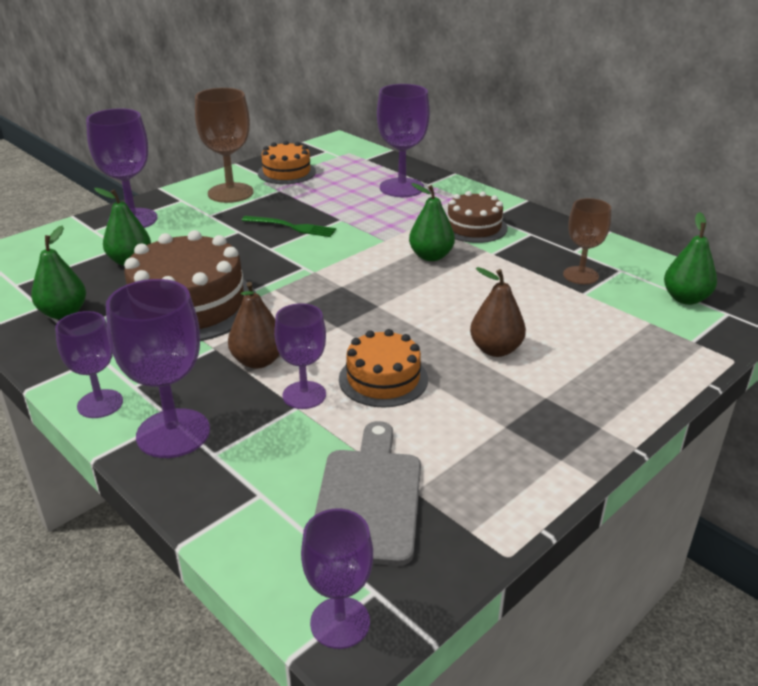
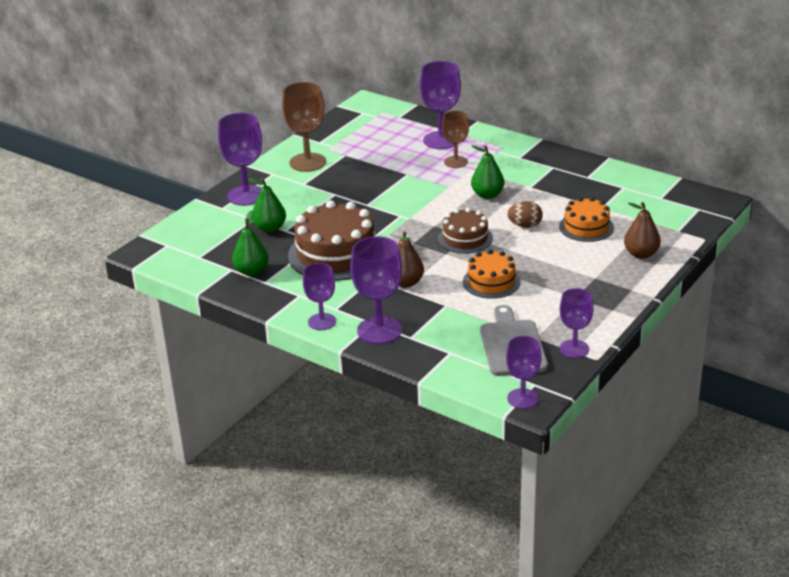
camera: 10 degrees left, 0 degrees up
(286, 172) = (341, 138): orange cake -> orange cake (586, 227)
(292, 227) = (373, 185): green fork -> none
(304, 395) = (446, 298): purple goblet -> purple goblet (574, 349)
(466, 303) = (525, 225): none -> brown egg
(474, 227) = (509, 167): brown cake -> brown cake (465, 238)
(495, 349) = (555, 254): brown pear -> brown pear (641, 254)
(580, 275) = (596, 195): brown goblet -> brown goblet (455, 162)
(685, 299) = (670, 202): green pear -> none

